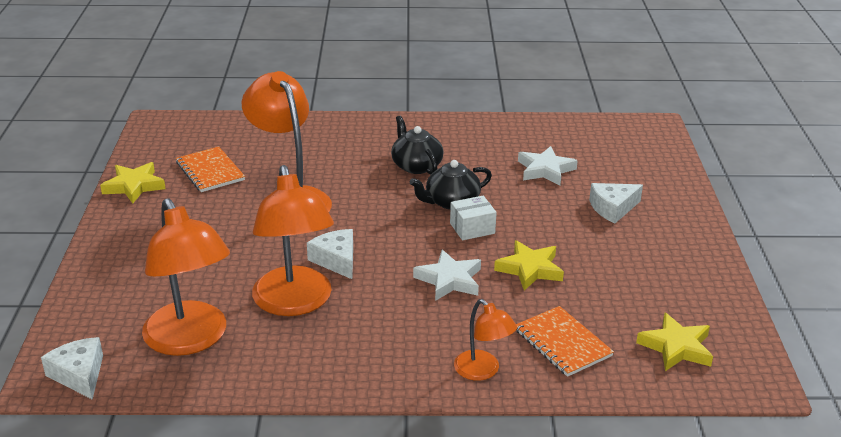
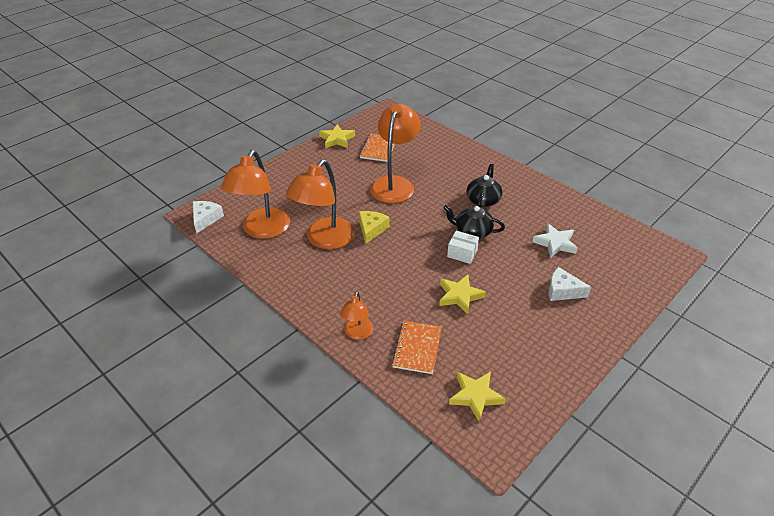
camera: 45 degrees right, 10 degrees up
(336, 260) = (371, 229): white cheese -> yellow cheese
(449, 280) = (410, 274): white star -> none

